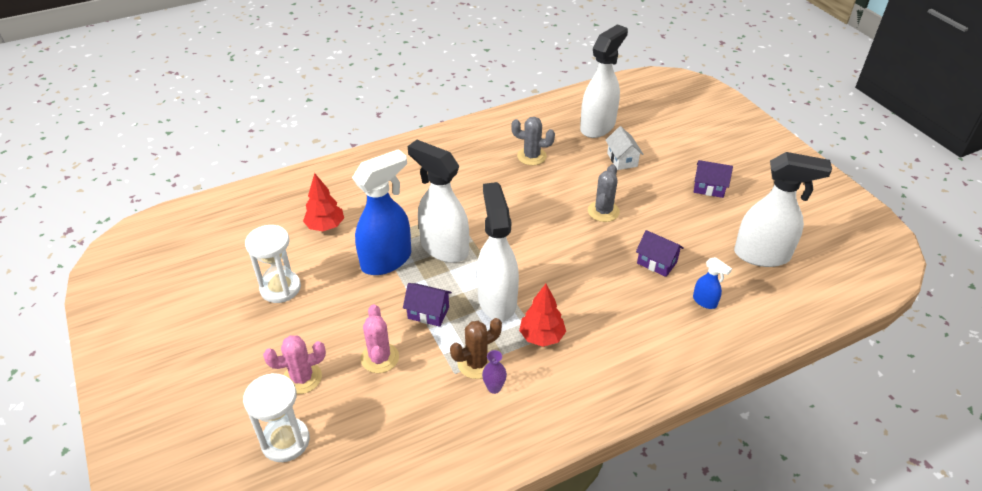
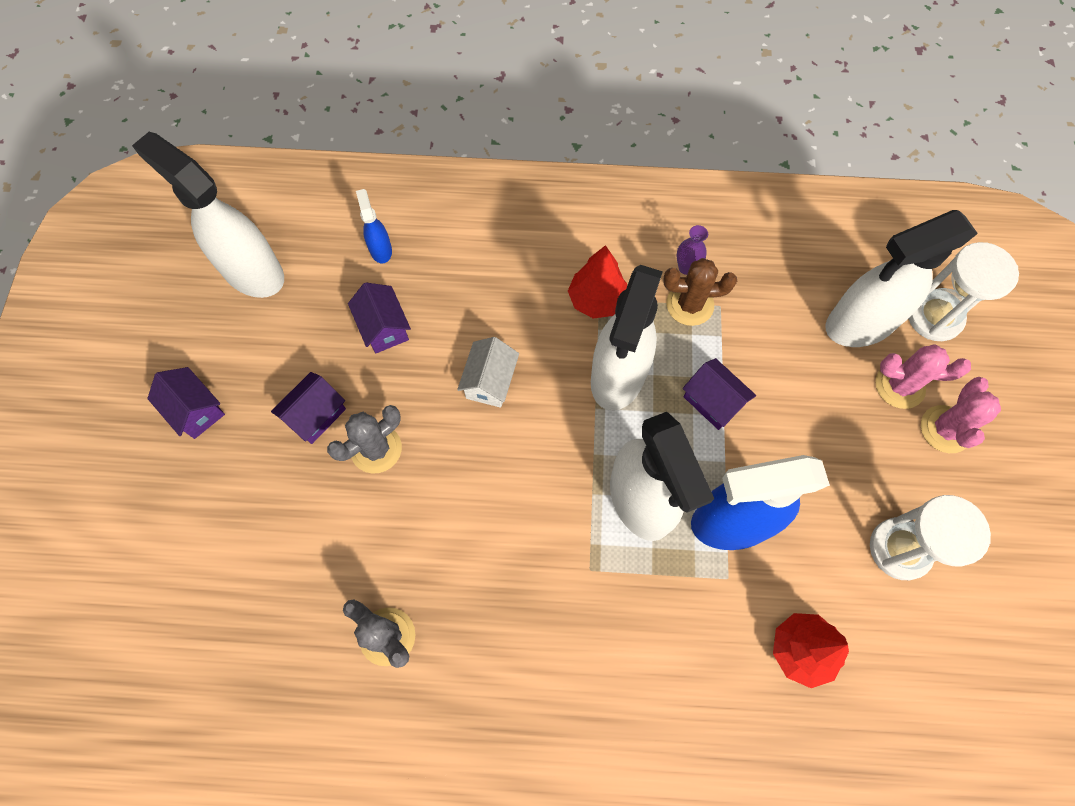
camera: 150 degrees left, 25 degrees up
(380, 358) = (798, 367): pink cactus -> pink cactus (945, 429)
(598, 126) = (220, 652): white spray bottle -> white spray bottle (859, 324)
(622, 160) = (257, 541): white house -> white house (490, 382)
(648, 211) = (316, 415): none -> purple house

